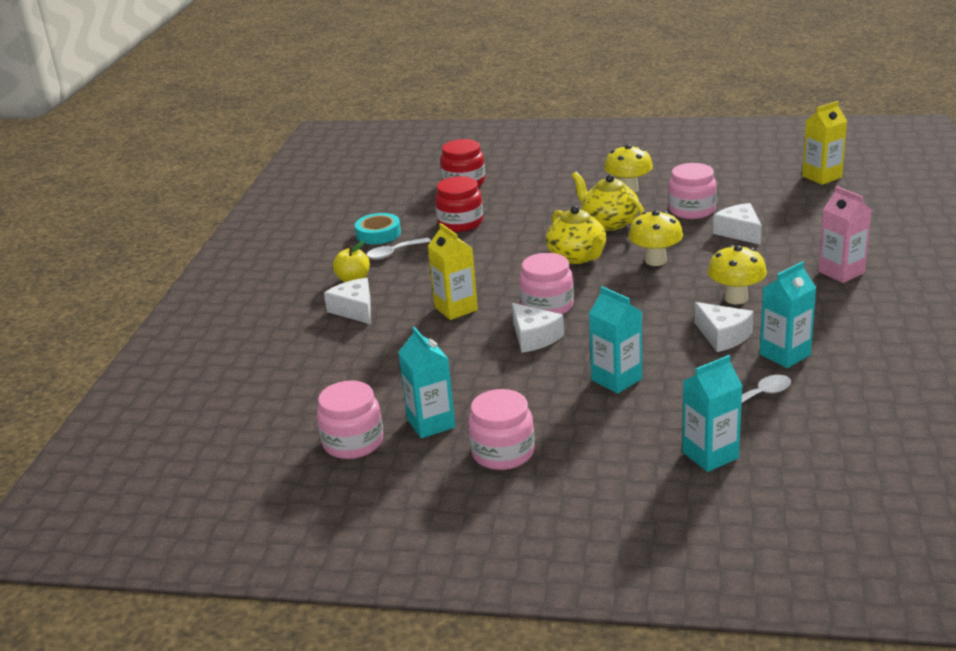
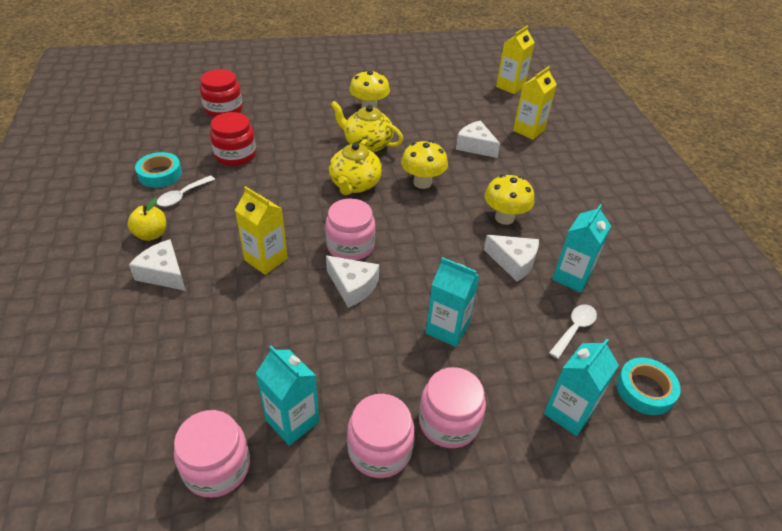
camera: 25 degrees left, 15 degrees up
(577, 257) = (355, 184): yellow teapot -> yellow teapot turned 60 degrees clockwise
(692, 210) = (428, 126): pink jar -> pink jar (449, 422)
(809, 451) = (645, 390): none -> turquoise tape
(818, 221) = (528, 130): none -> yellow carton
(841, 272) = (570, 181): pink carton -> none

